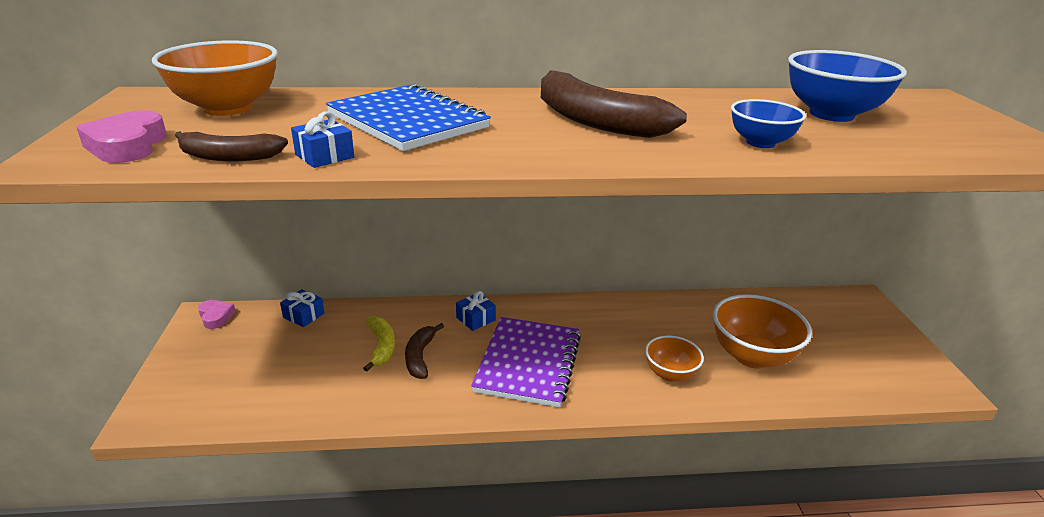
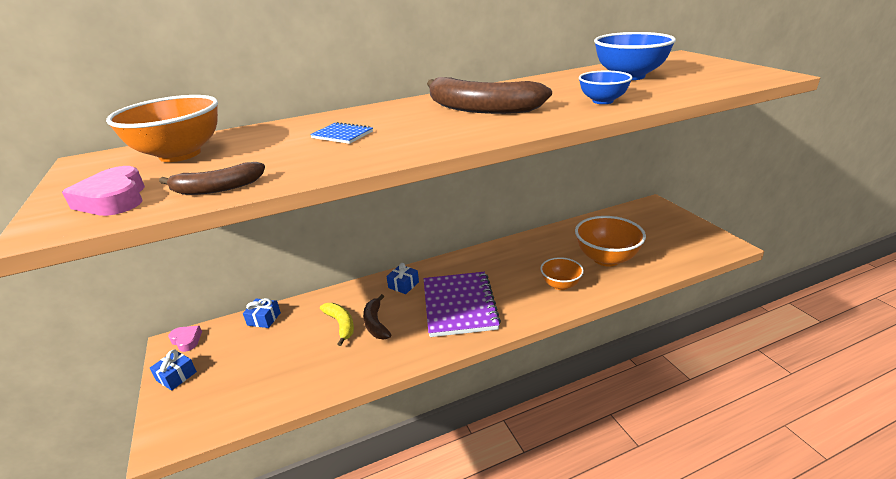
camera: 15 degrees left, 0 degrees up
(324, 156) = (299, 171): blue gift -> blue gift (176, 376)
(407, 121) = (342, 135): blue notebook -> blue notebook, size x0.45

